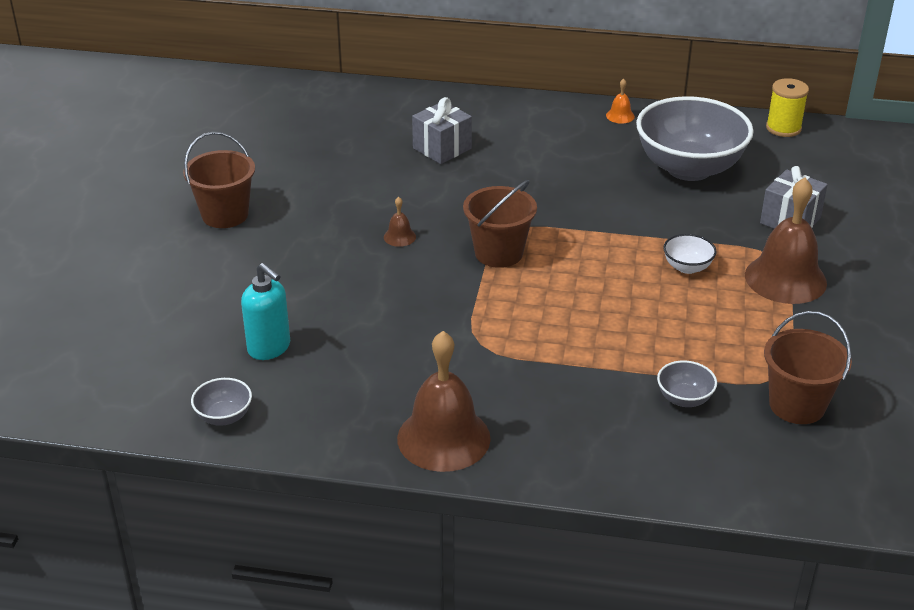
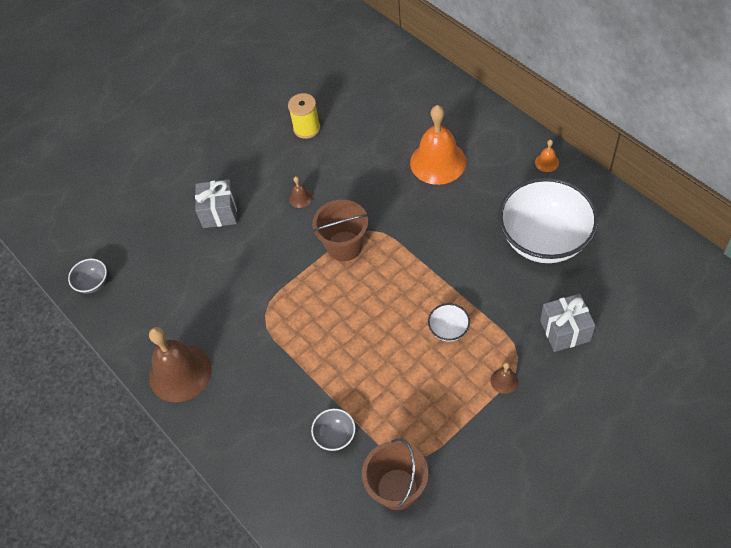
camera: 45 degrees right, 20 degrees up
(225, 215) = (223, 124): brown bucket -> none
(269, 348) = (156, 246): turquoise soap dispenser -> none
(442, 148) = (397, 132): grey gift -> grey gift (219, 212)
(514, 154) = (438, 162): none -> orange bell
(689, 168) = (544, 240): grey bowl -> white bowl
(783, 128) = (658, 238): yellow spool -> yellow spool (307, 128)
(785, 278) = (504, 380): brown bell -> brown bell, size x0.42

